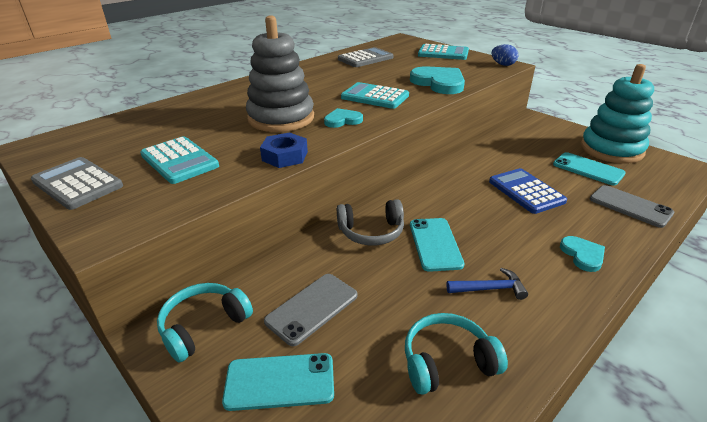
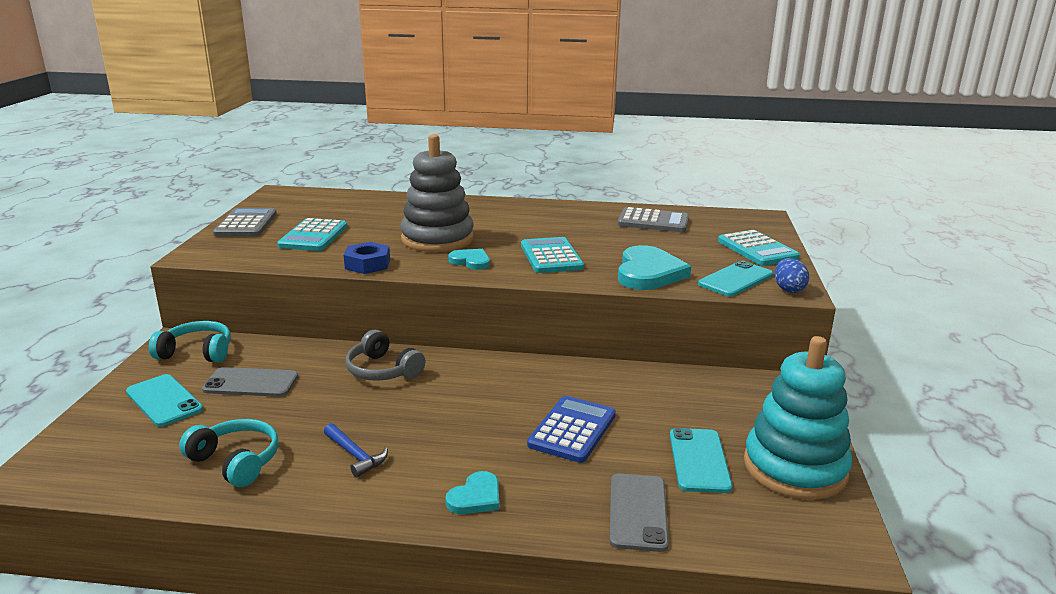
camera: 50 degrees right, 10 degrees down
(435, 244) = (398, 407): turquoise phone -> turquoise phone (735, 279)

